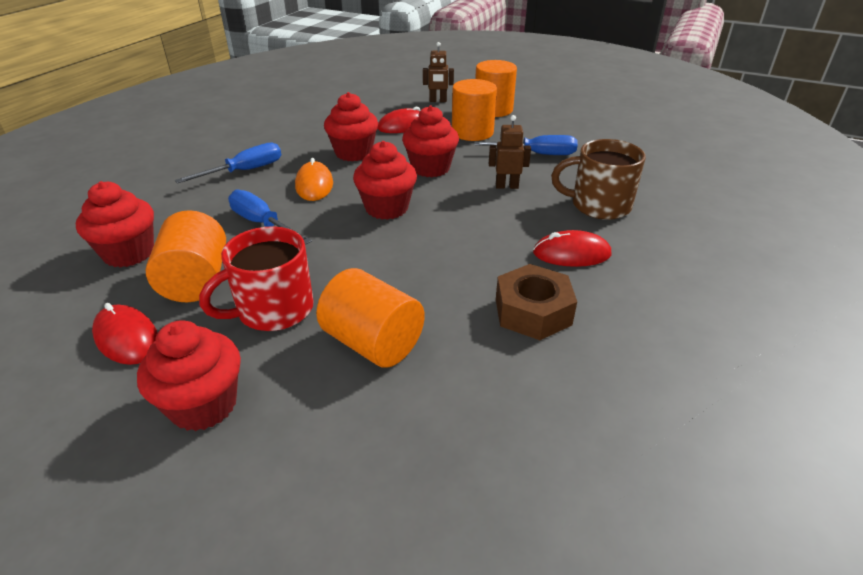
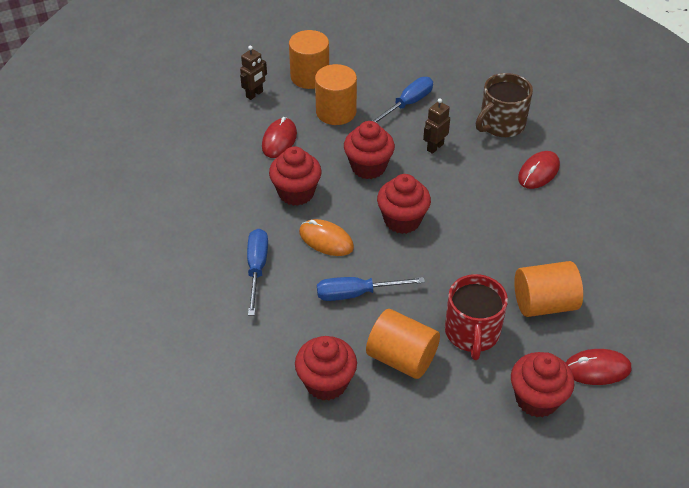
camera: 50 degrees left, 10 degrees up
(127, 338) = (438, 415): red mouse -> red mouse (597, 369)
(532, 312) = (575, 224): brown nut -> none

